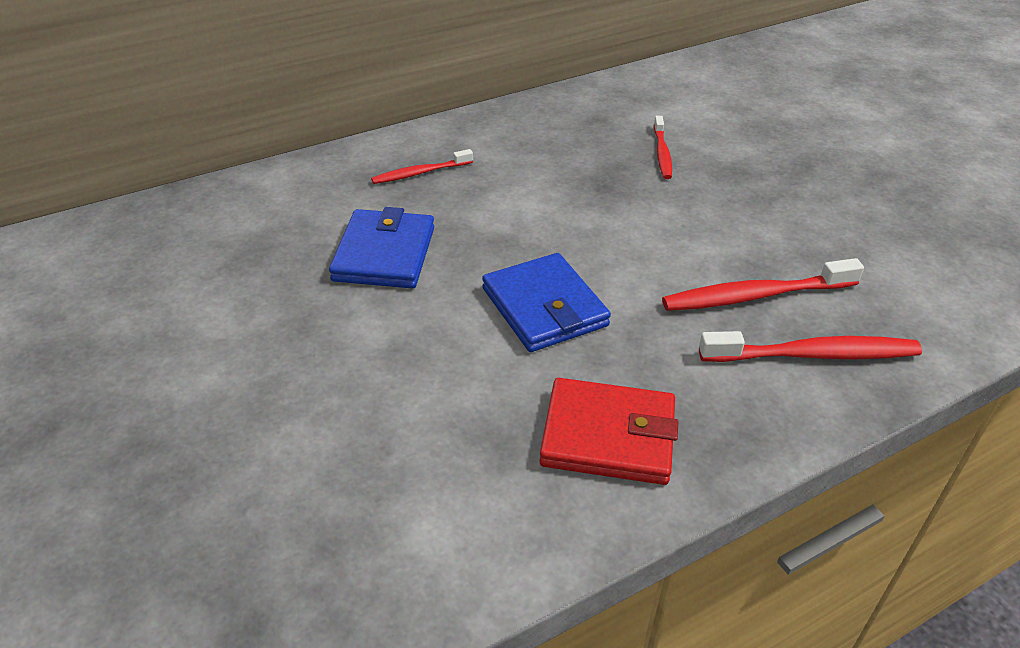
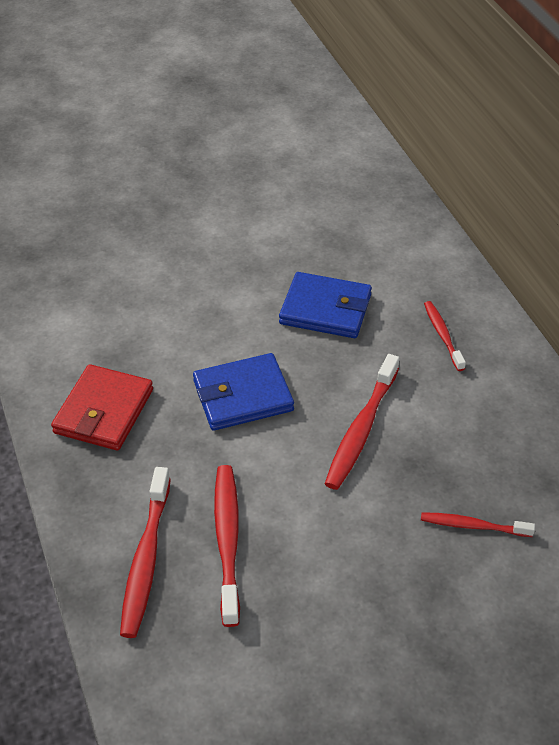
camera: 100 degrees right, 5 degrees up
(570, 218) = (361, 430): none -> red toothbrush

